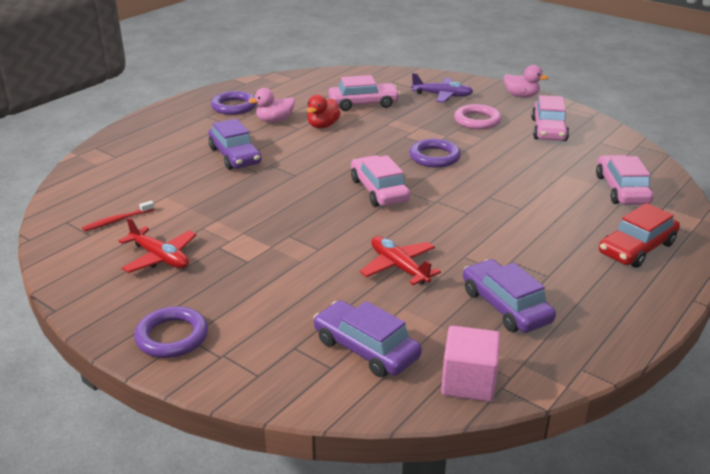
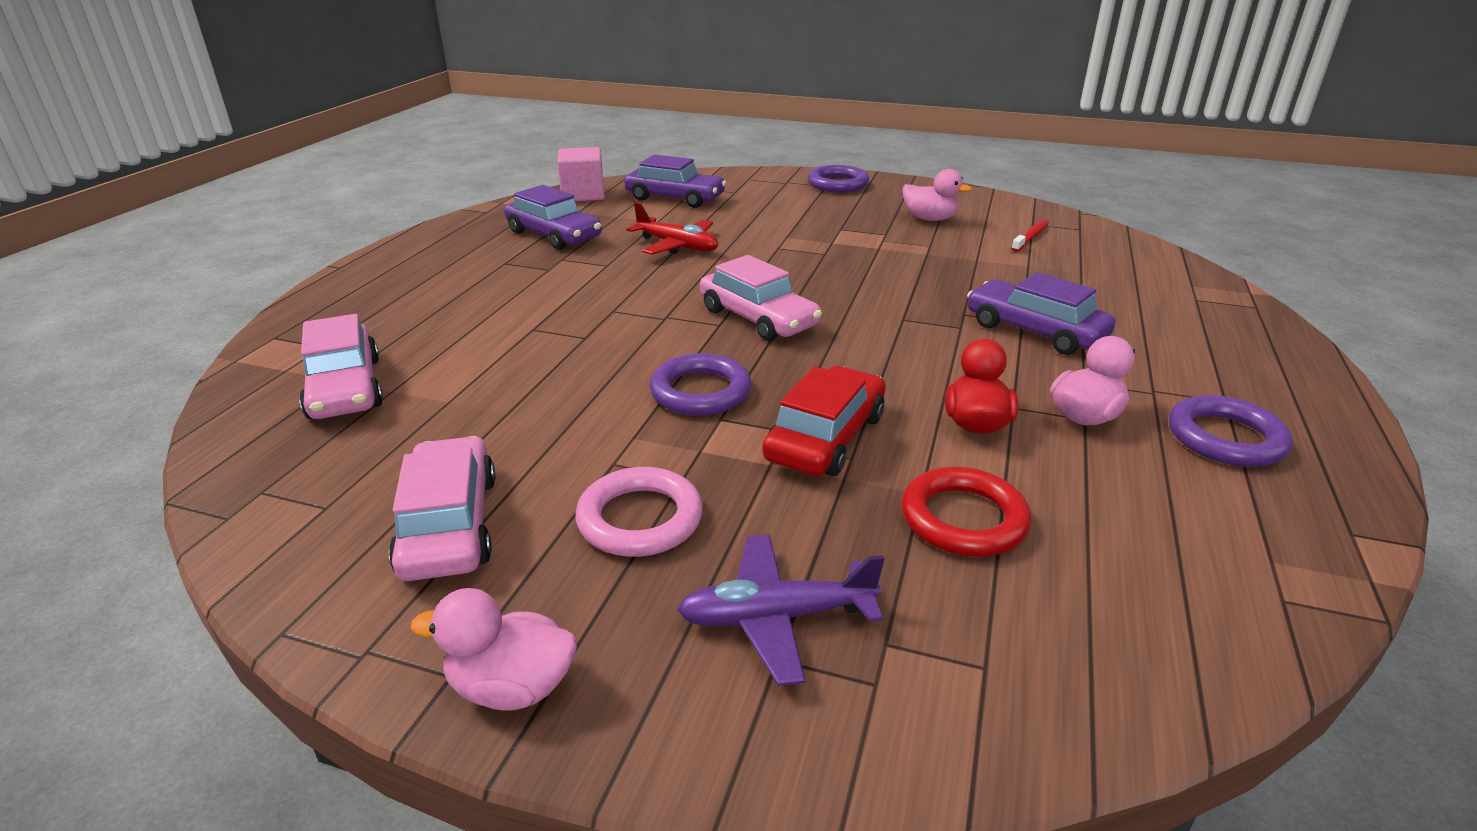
camera: 160 degrees right, 0 degrees up
(160, 257) = (929, 219): red plane -> pink duck
(363, 104) = (963, 519): pink car -> red ring
(636, 248) = (376, 305): red car -> red car (826, 437)

